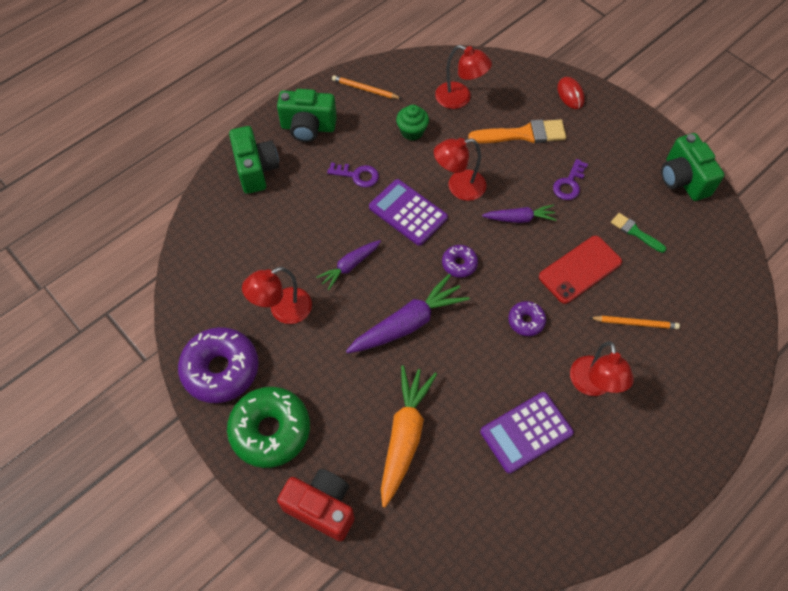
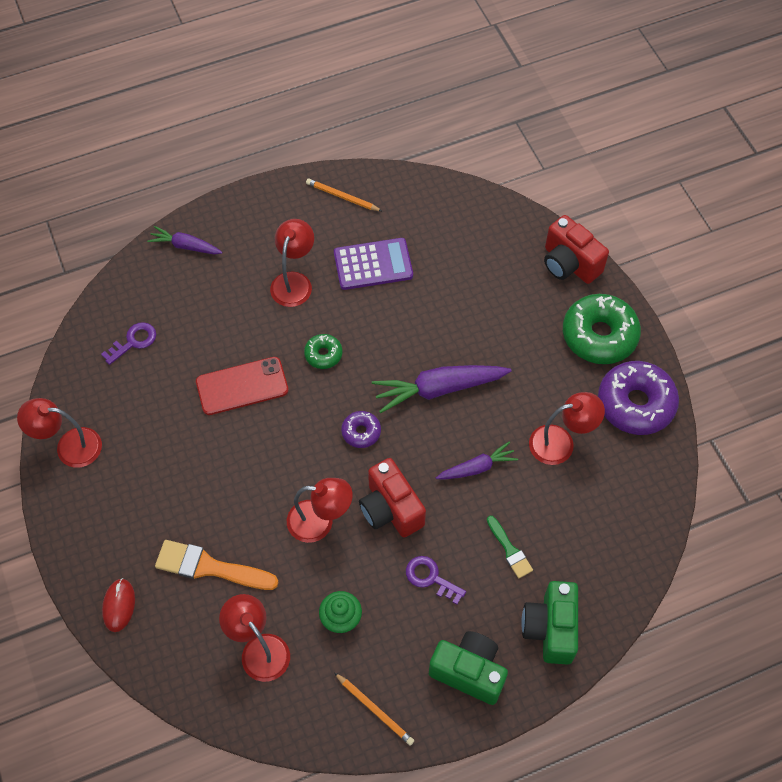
camera: 160 degrees left, 0 degrees up
(404, 436) = (480, 294): orange carrot -> none
(408, 212) = (390, 509): purple calculator -> red camera
(519, 218) = (273, 461): purple carrot -> purple carrot (185, 246)
(526, 321) = (323, 354): purple donut -> green donut
(569, 184) = (195, 484): purple key -> purple key (133, 341)
(635, 232) = (161, 405): green brush -> green brush (509, 550)
(635, 323) = (222, 320): orange pencil -> orange pencil (342, 197)
(683, 179) = (69, 446): green camera -> red lamp

